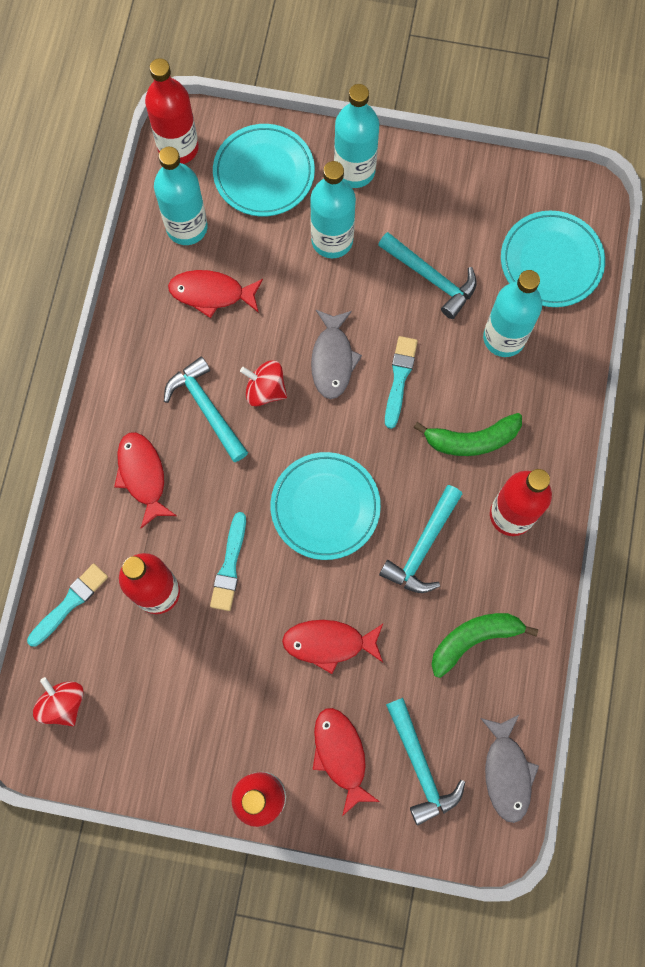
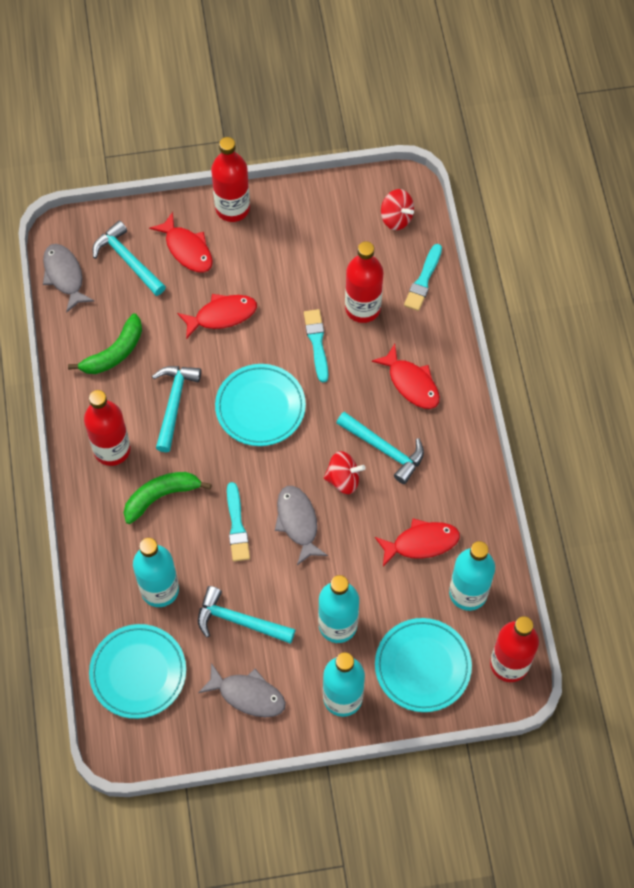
camera: 160 degrees right, 10 degrees down
(447, 204) = (248, 695): none -> grey fish

